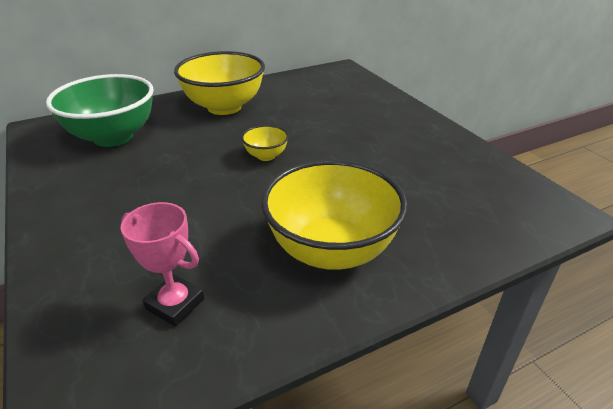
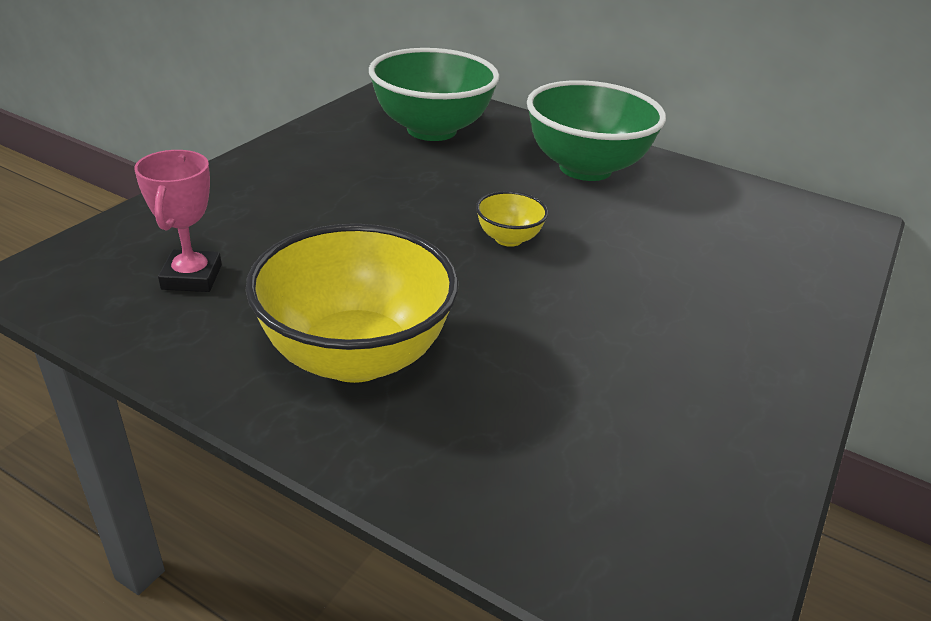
camera: 55 degrees right, 0 degrees up
(224, 107) = (585, 168): yellow bowl -> green bowl

